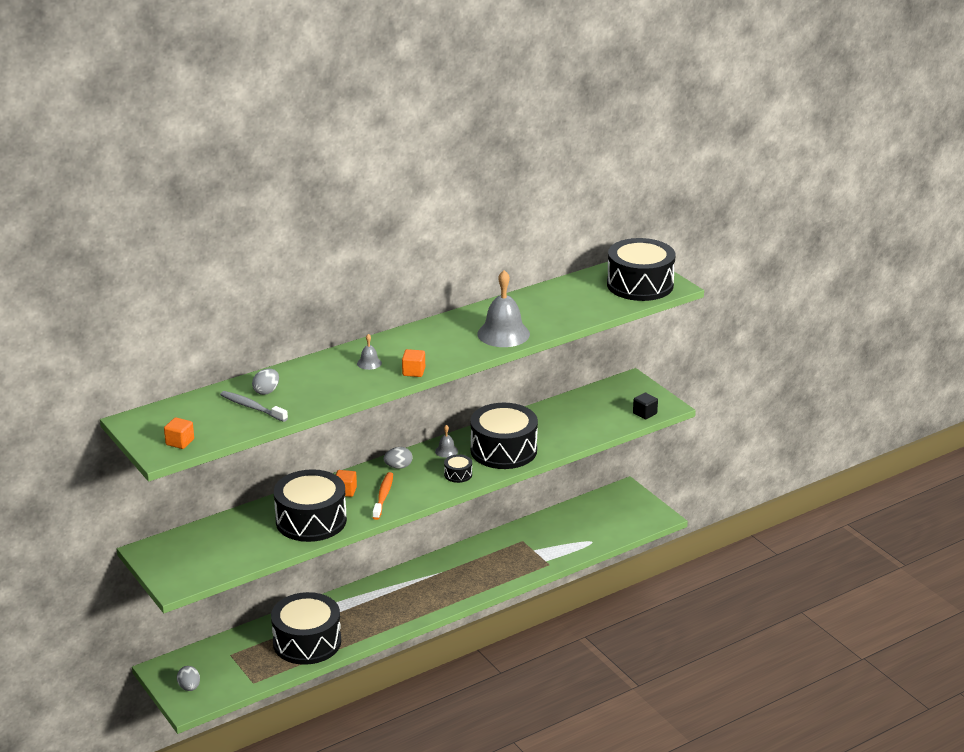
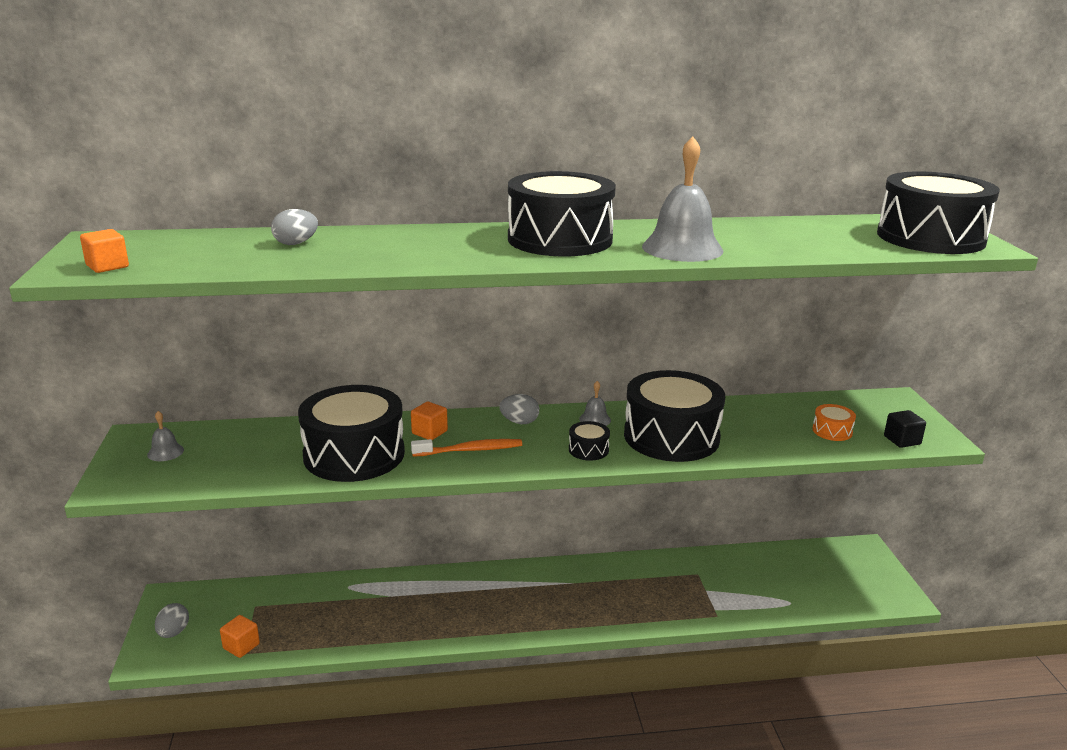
camera: 25 degrees right, 5 degrees down
(252, 407) = (253, 253): grey toothbrush -> none
(307, 642) = (350, 620): black drum -> black drum (560, 239)
(369, 363) = (463, 243): grey bell -> grey bell (165, 452)
(383, 496) = (470, 450): orange toothbrush -> orange toothbrush turned 45 degrees clockwise
(413, 372) = (511, 260): orange cube -> orange cube (241, 646)
(600, 418) = (832, 431): none -> orange drum

